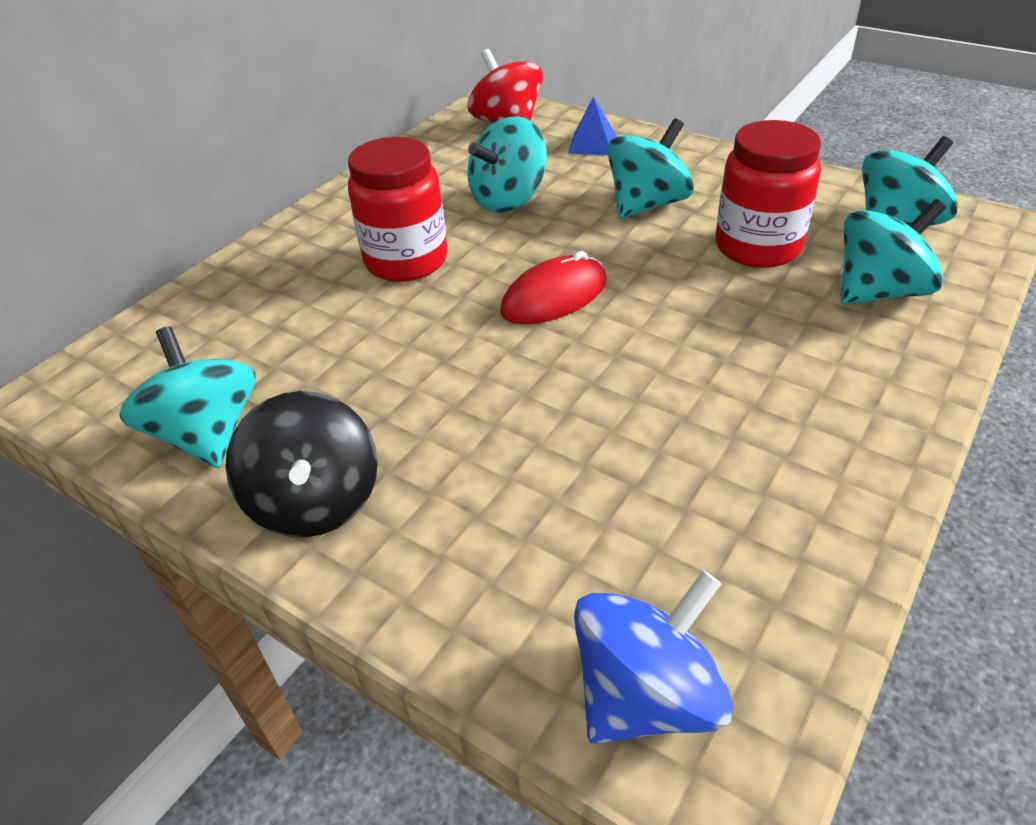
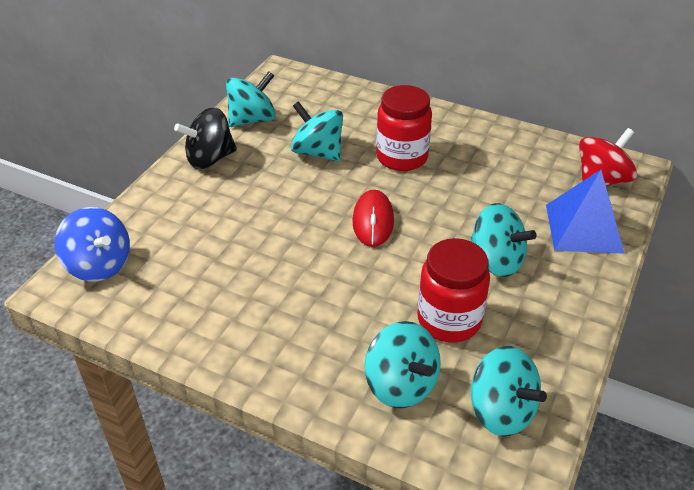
camera: 80 degrees right, 0 degrees up
(508, 199) = (485, 191): turquoise spinning top -> turquoise spinning top (318, 152)
(554, 297) = (373, 221): red mouse -> red mouse turned 45 degrees clockwise
(592, 144) = (584, 228): blue pyramid -> blue pyramid, size x1.89

